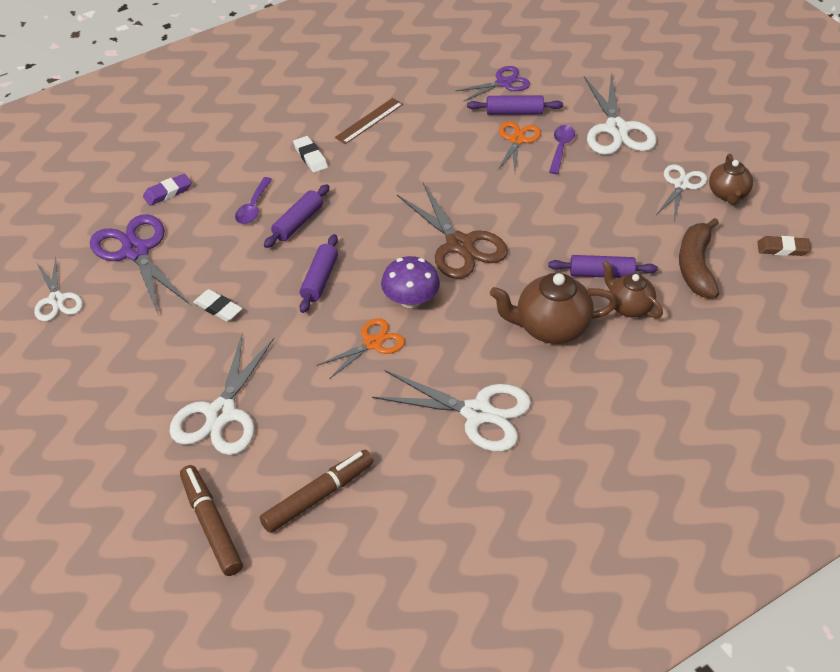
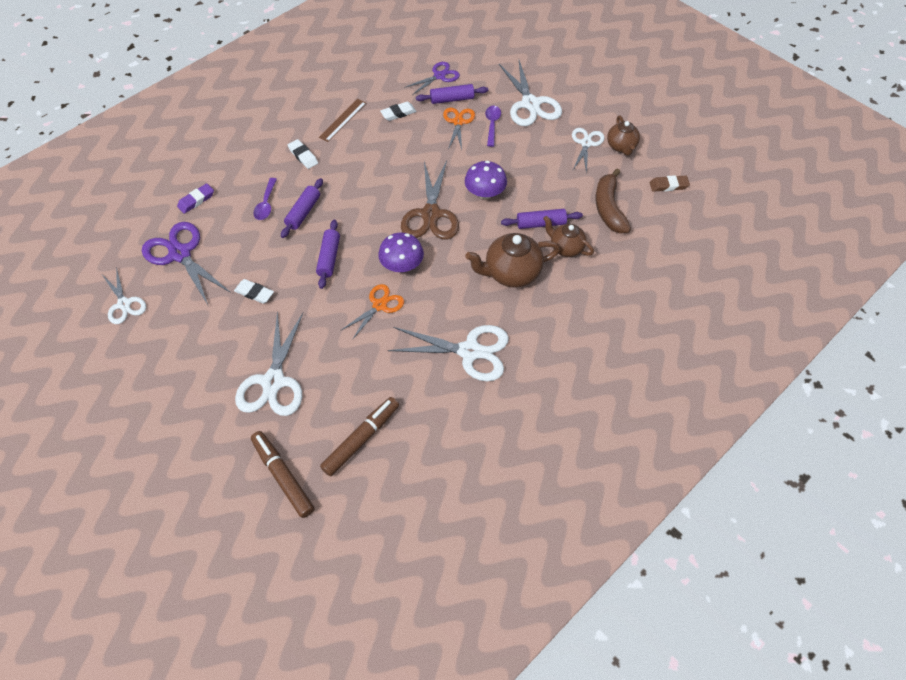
camera: 10 degrees left, 10 degrees up
(441, 121) = (398, 113): none -> white eraser
(459, 245) = (431, 214): brown scissors -> brown scissors turned 45 degrees clockwise
(535, 228) = (485, 193): none -> purple mushroom

